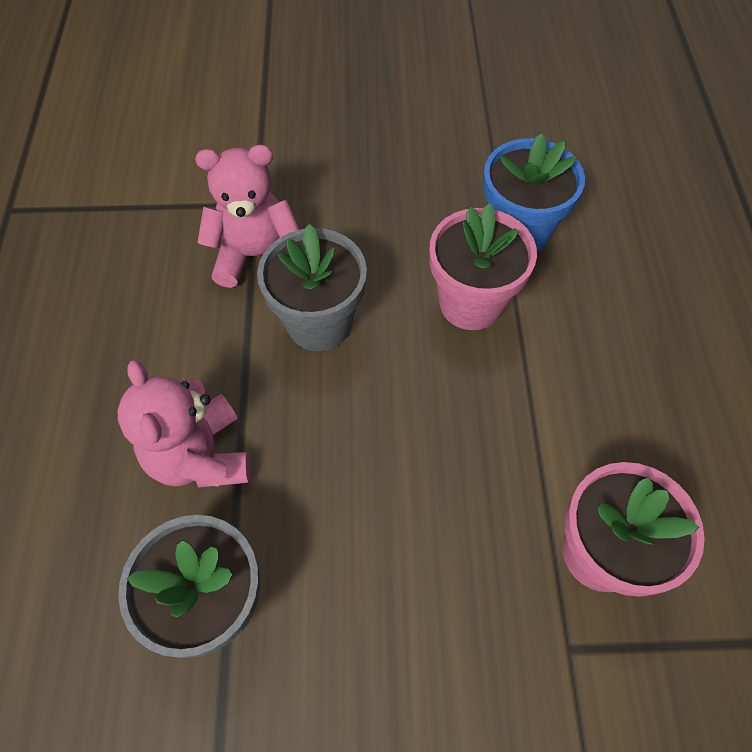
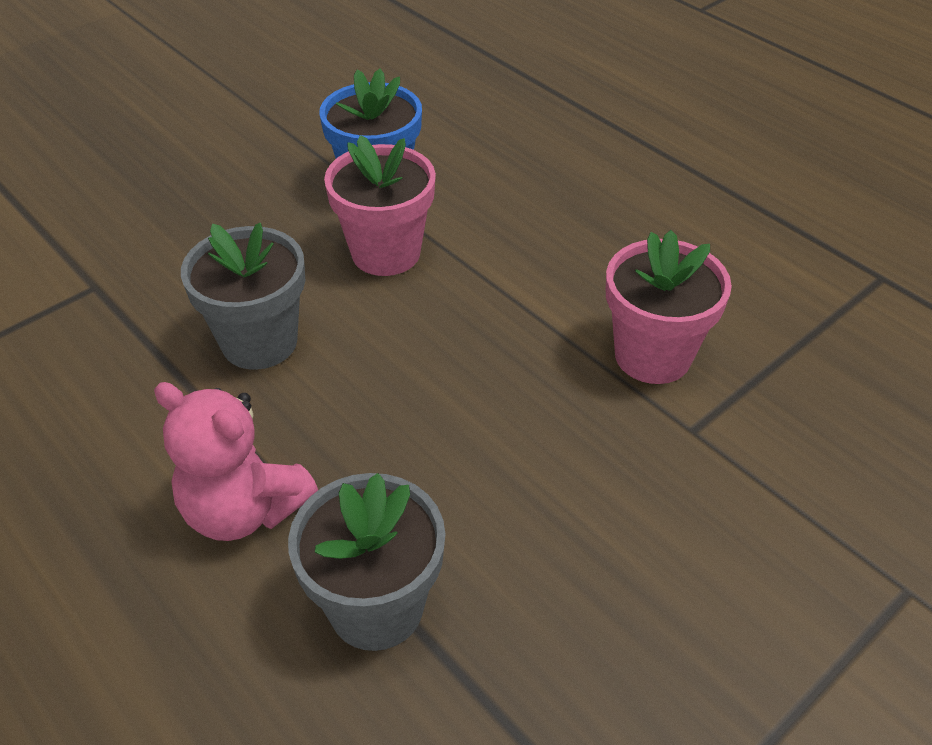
camera: 40 degrees left, 15 degrees down
(256, 256) = (139, 326): pink teddy bear -> none

